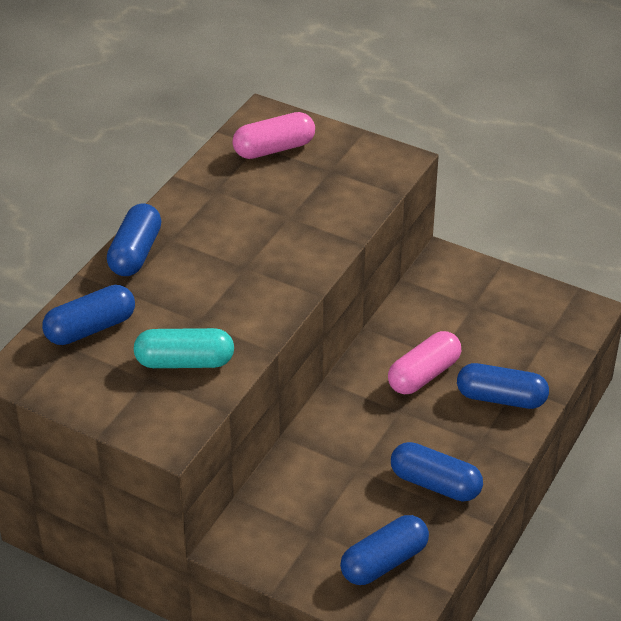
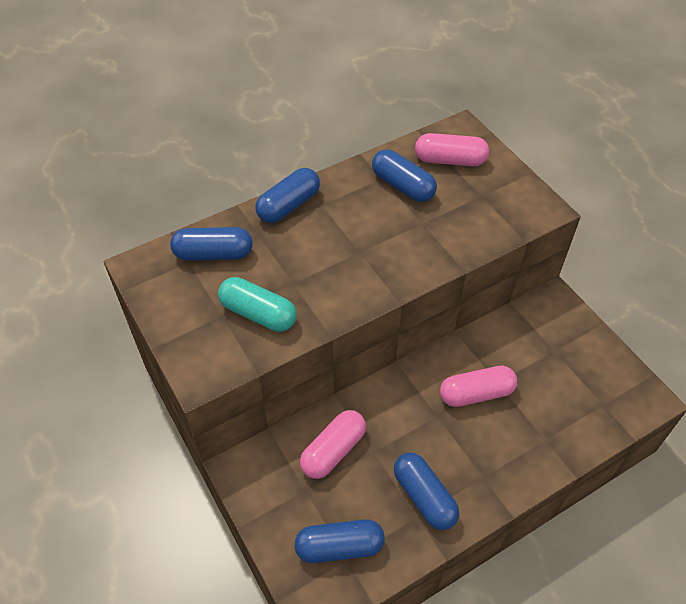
camera: 30 degrees right, 10 degrees up
(317, 486) = (333, 450): none -> pink capsule
(501, 398) = (526, 445): blue capsule -> blue capsule (402, 186)

